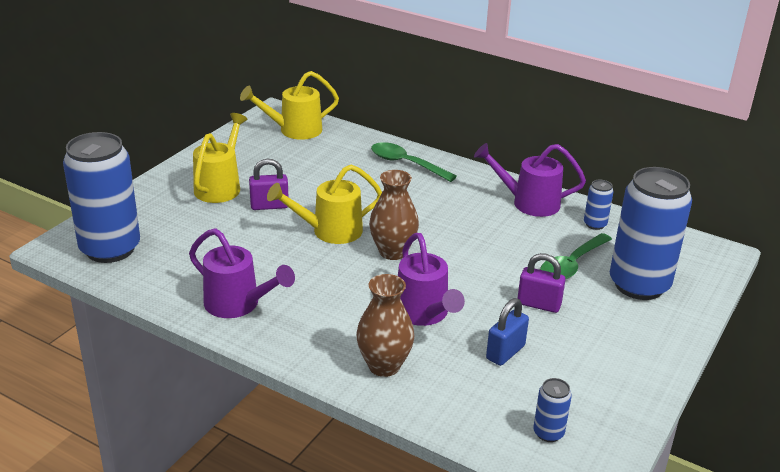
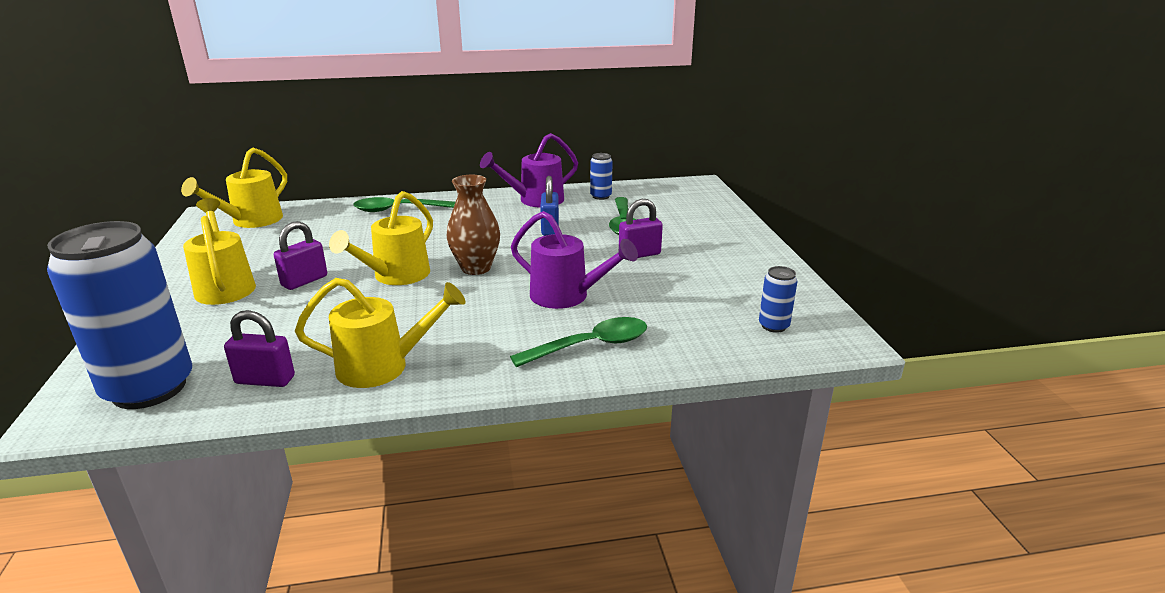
camera: 40 degrees left, 5 degrees down
(168, 276) = (265, 380): none -> purple padlock
(238, 305) = (383, 367): purple watering can -> yellow watering can
(384, 366) = (591, 345): brown vase -> green spoon
(505, 352) = (665, 292): blue padlock -> blue padlock (550, 229)
(639, 285) = (683, 217): blue can -> none

